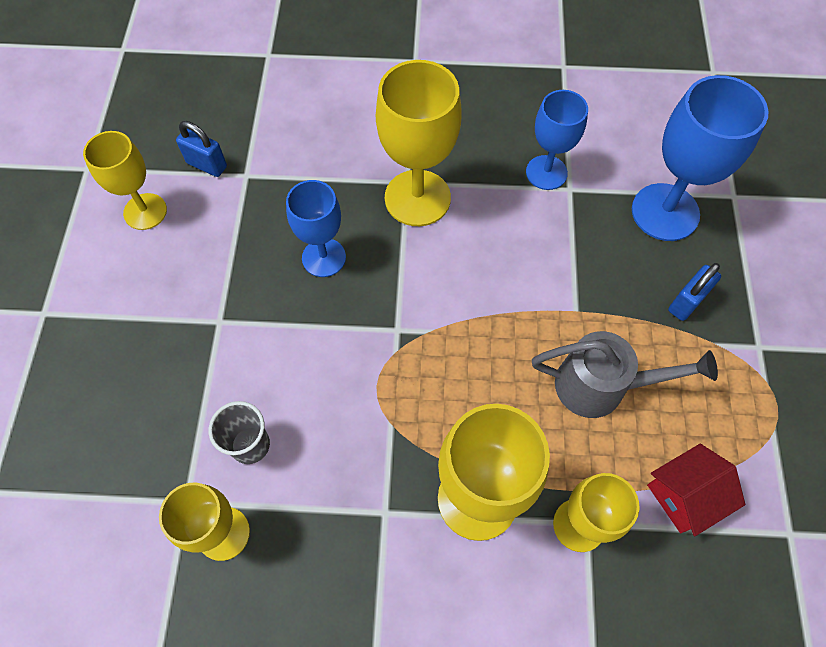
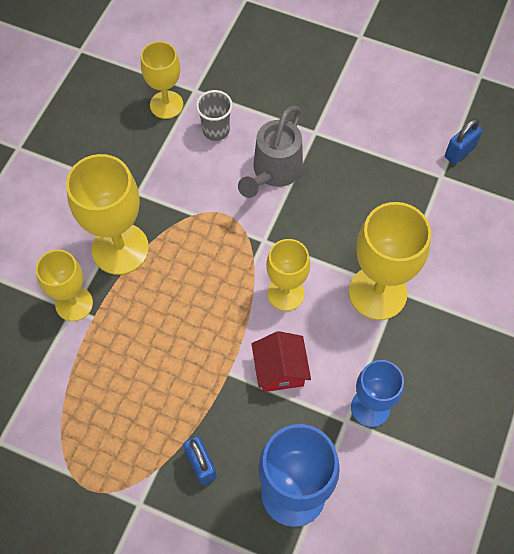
camera: 110 degrees right, 0 degrees up
(145, 211) = (426, 105): yellow goblet -> yellow goblet (286, 293)
(324, 257) = (344, 209): blue goblet -> none
(601, 386) = (160, 363): grey watering can -> grey watering can (274, 172)
(684, 496) = (58, 382): red house -> red house (280, 370)

